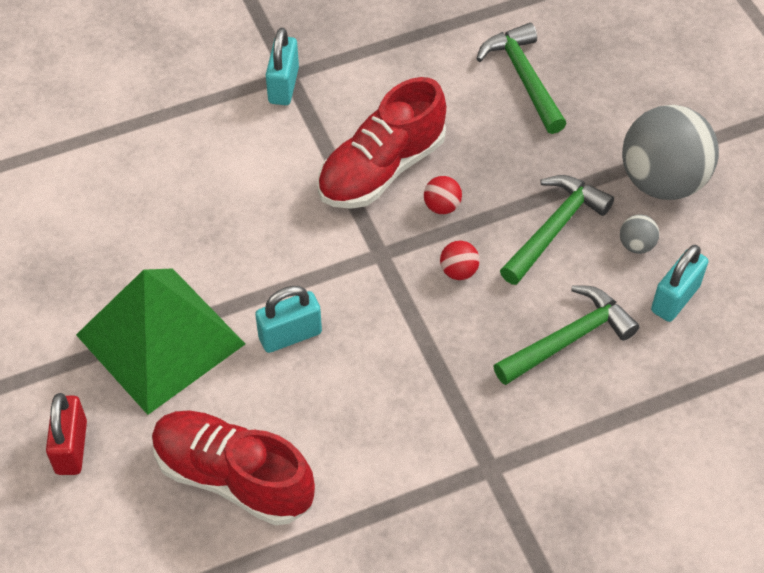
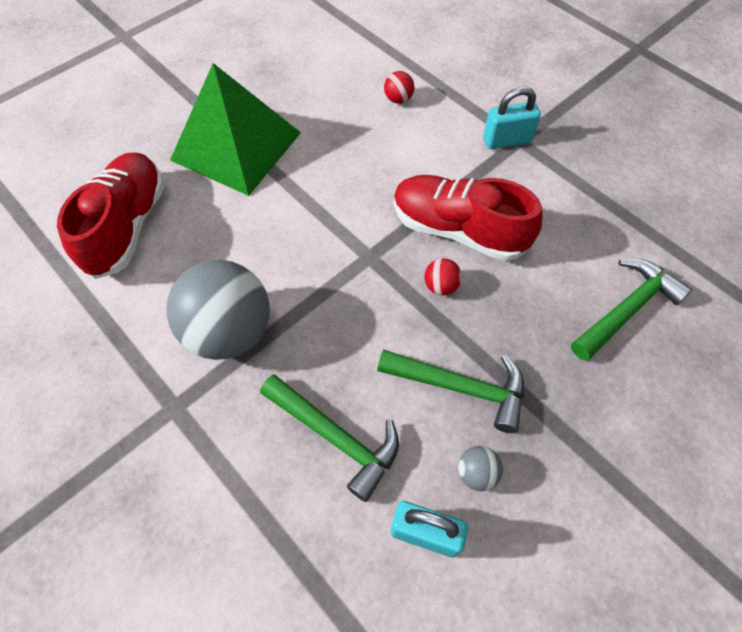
camera: 70 degrees right, 5 degrees up
(71, 447) = (133, 129): red padlock -> none
(290, 335) = (266, 220): turquoise padlock -> none
(458, 271) = (376, 320): red ball -> red ball (398, 99)
(662, 181) = (573, 478): grey ball -> grey ball (230, 332)

